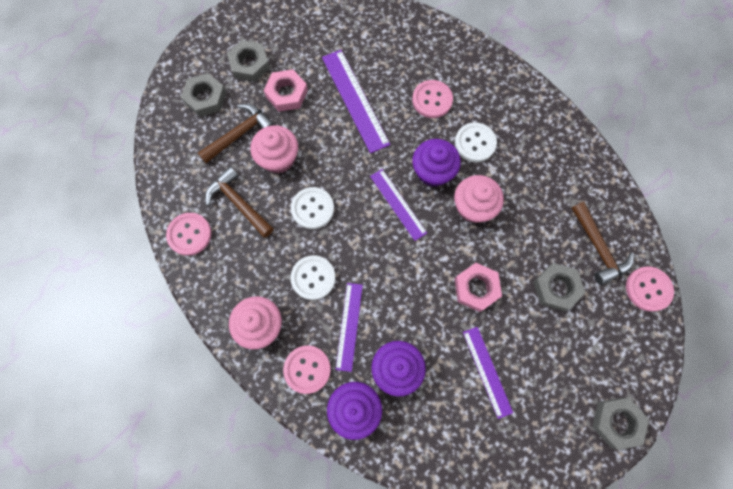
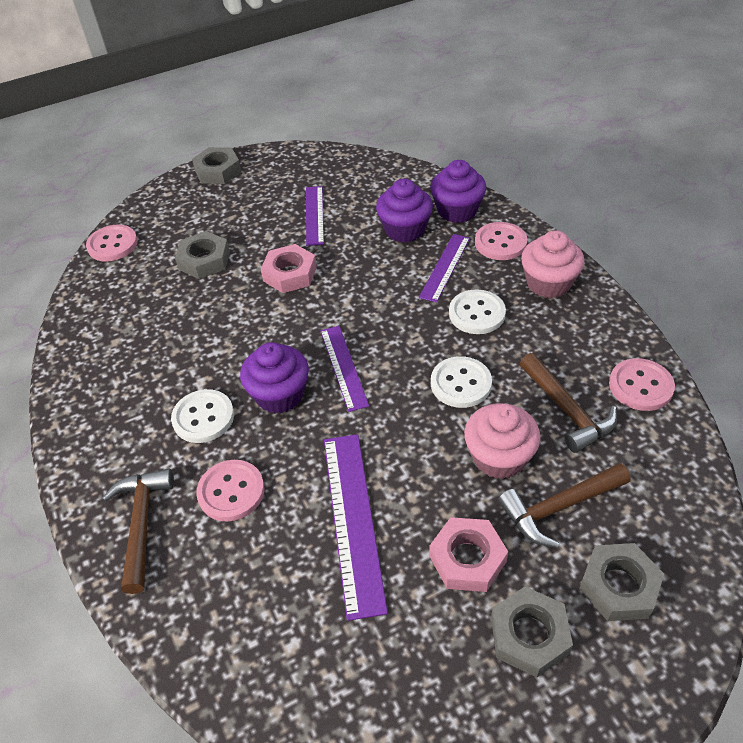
camera: 160 degrees left, 25 degrees down
(473, 207) = (249, 346): pink cupcake -> none
(598, 248) = (134, 283): brown hammer -> brown hammer (142, 524)

